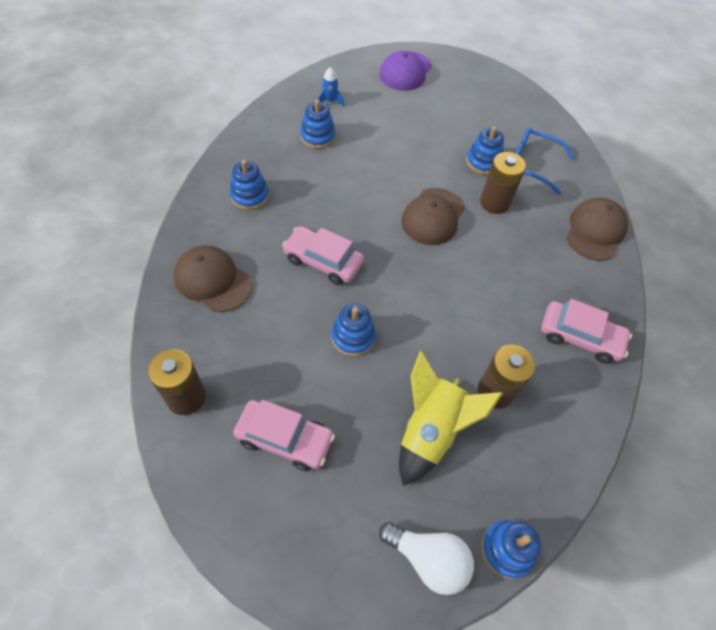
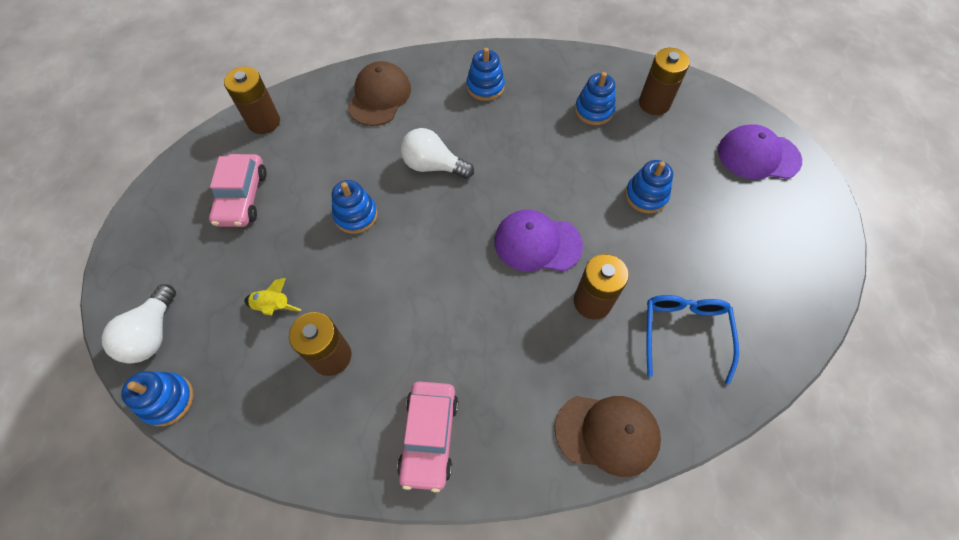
camera: 75 degrees right, 5 degrees up
(323, 261) = (433, 166): pink car -> white light bulb
(330, 101) = (654, 103): blue rocket -> brown battery
(431, 431) = (273, 306): yellow rocket -> yellow rocket, size x0.47
(433, 216) = (537, 243): brown cap -> purple cap
(483, 162) = (653, 275): blue stacking toy -> blue stacking toy (646, 195)

